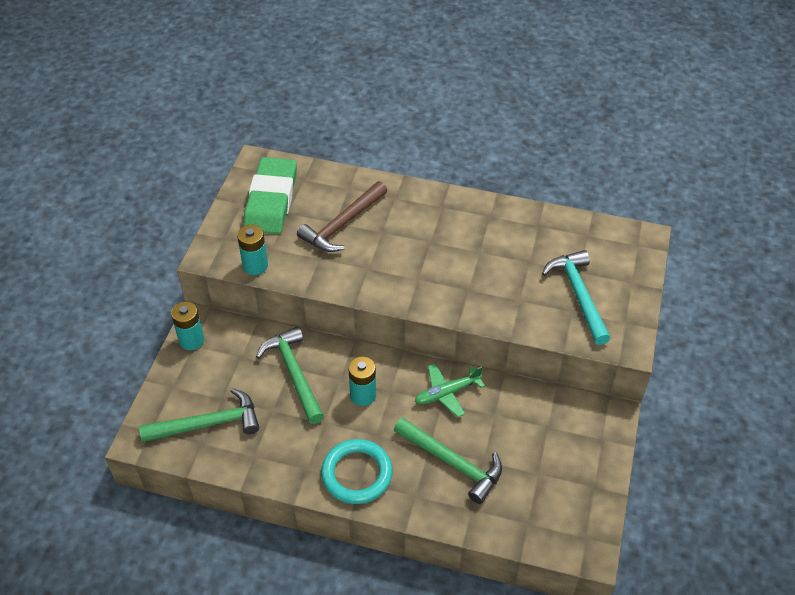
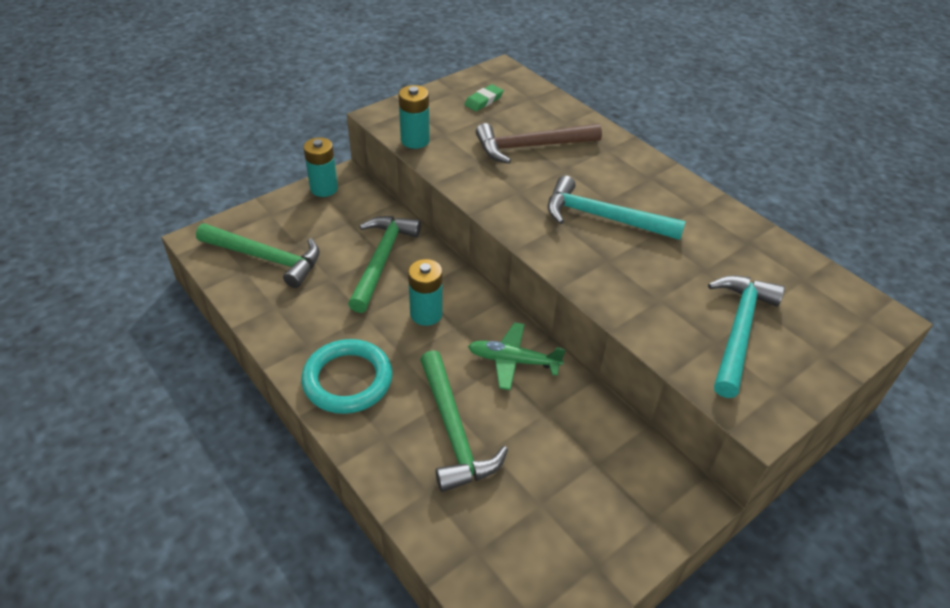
camera: 35 degrees right, 5 degrees down
(271, 200) = (483, 101): green eraser -> green eraser, size x0.41
(438, 257) = (602, 217): none -> turquoise hammer

